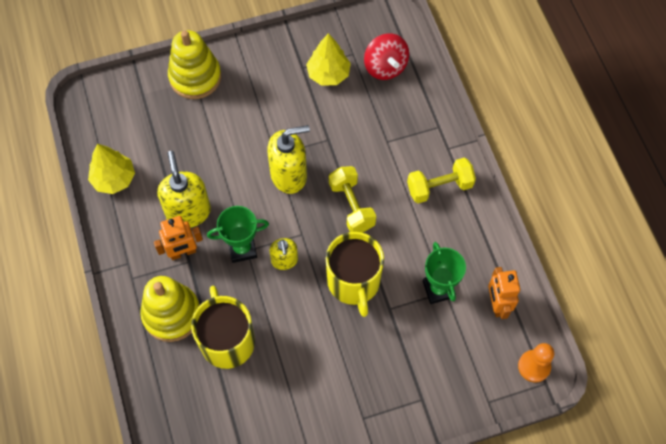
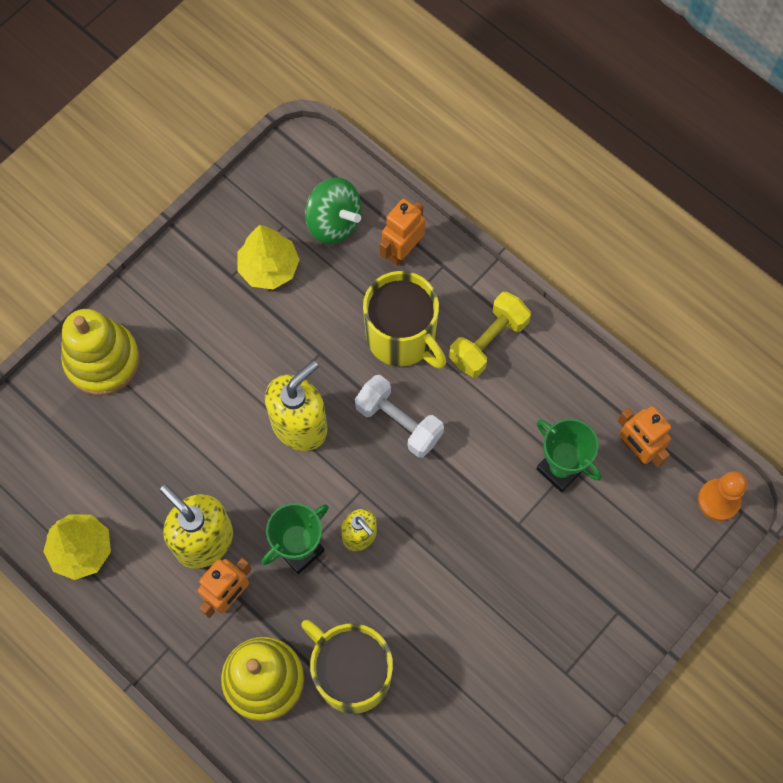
camera: 30 degrees left, 5 degrees up
(351, 206) = (399, 422): yellow dumbbell -> white dumbbell
(354, 282) = (458, 516): yellow mug -> yellow mug (402, 337)
(385, 67) = (333, 222): red spinning top -> green spinning top
(418, 105) = (402, 251): none -> orange robot

